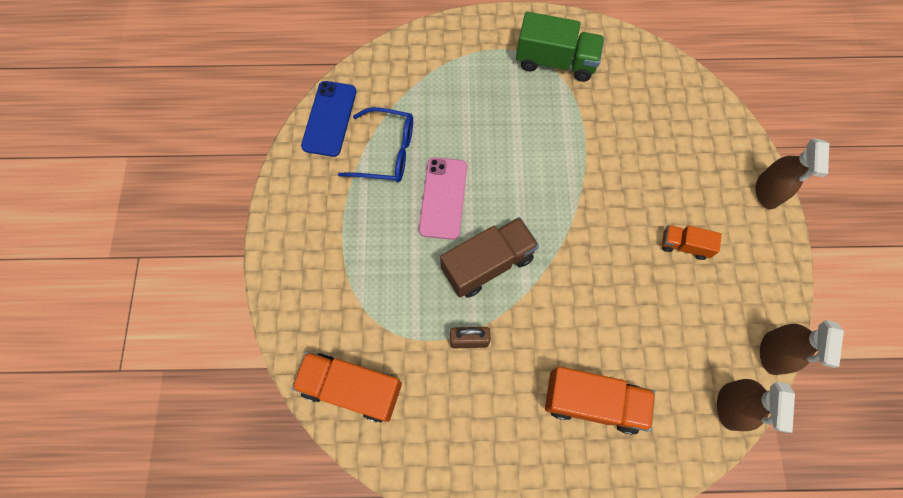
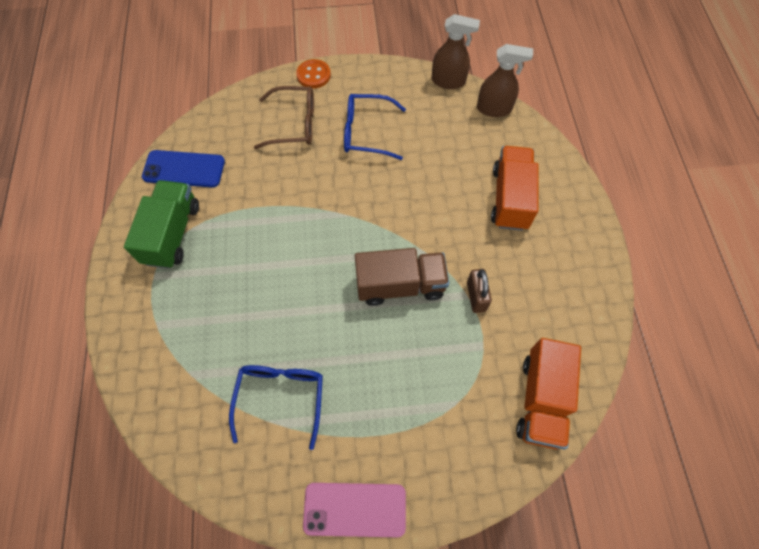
camera: 95 degrees left, 5 degrees down
(329, 118) = (236, 473): blue phone -> blue phone (184, 169)
(443, 198) = (333, 332): pink phone -> pink phone (355, 509)
(487, 264) = (400, 285): brown truck -> brown truck turned 120 degrees clockwise
(684, 245) = (366, 132): orange truck -> blue glasses
(692, 169) = (294, 124): none -> brown glasses
(767, 191) = (313, 75): brown spray bottle -> orange button

